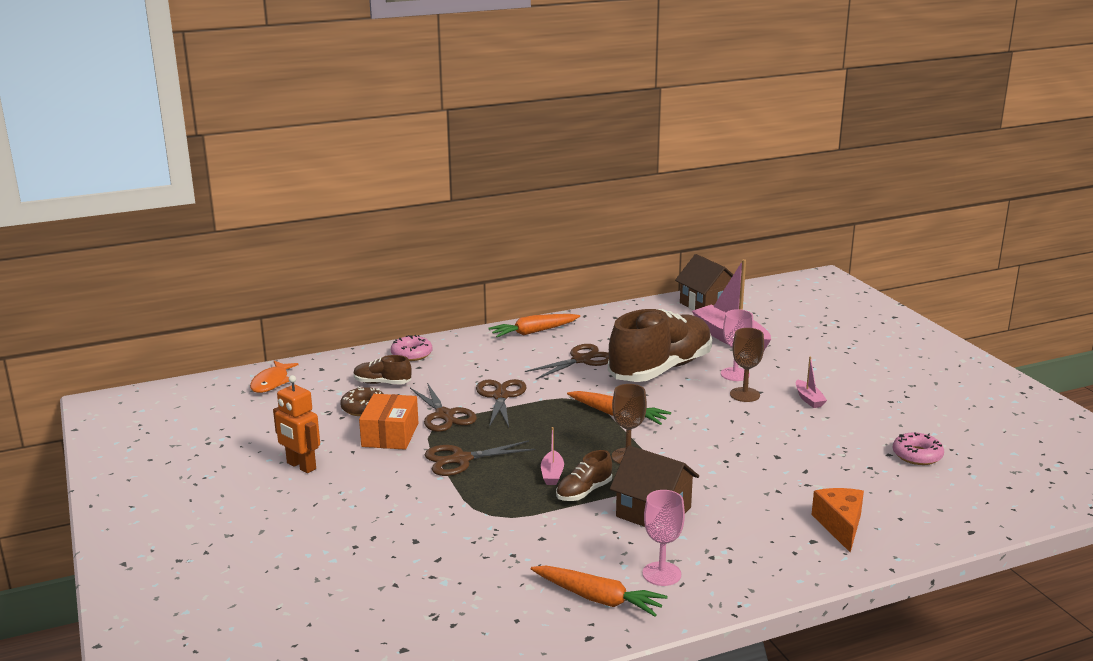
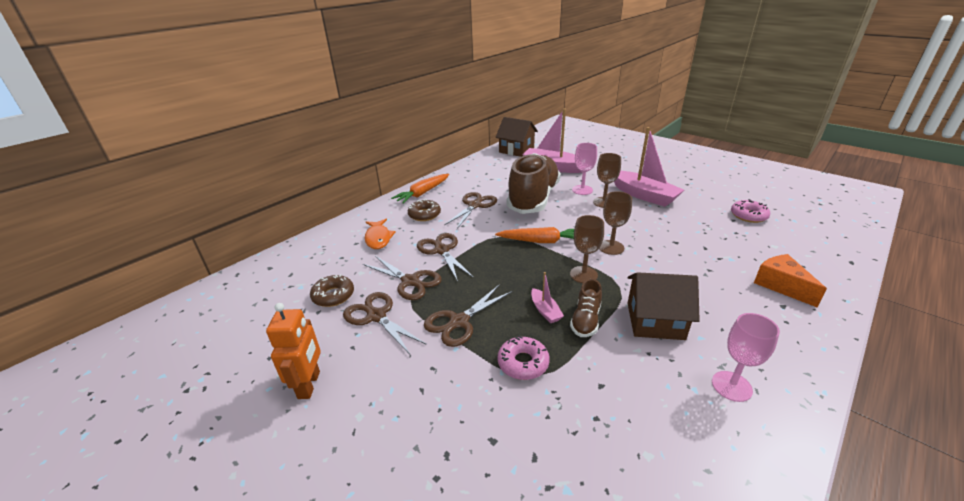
camera: 25 degrees left, 10 degrees up
(271, 382) = (227, 295): orange fish -> orange fish (378, 238)
(301, 466) = (309, 385): orange robot -> orange robot turned 105 degrees counterclockwise
(382, 383) = (334, 266): brown shoe -> none
(390, 435) = (376, 316): orange box -> brown scissors
(411, 354) = (342, 233): pink donut -> pink donut (523, 363)
(514, 356) = (424, 215): none -> brown donut
(598, 599) = (719, 443): orange carrot -> none
(691, 441) = (611, 247): none -> brown goblet
(809, 399) = (643, 195): pink boat -> pink boat, size x2.17

